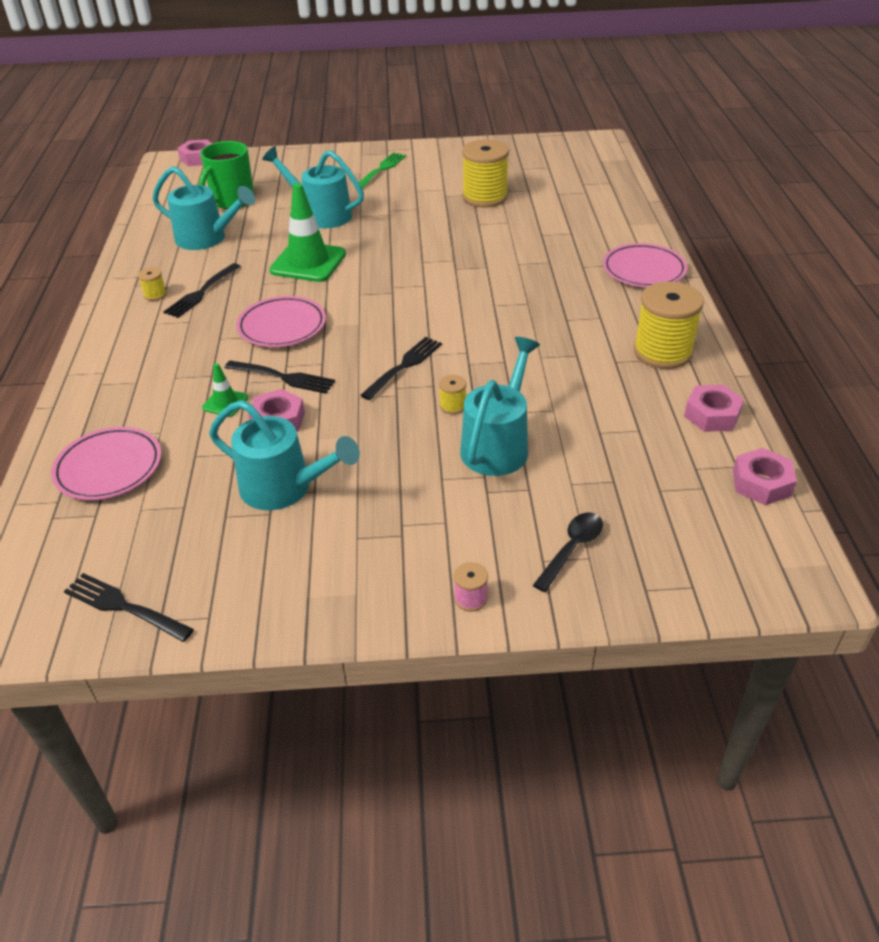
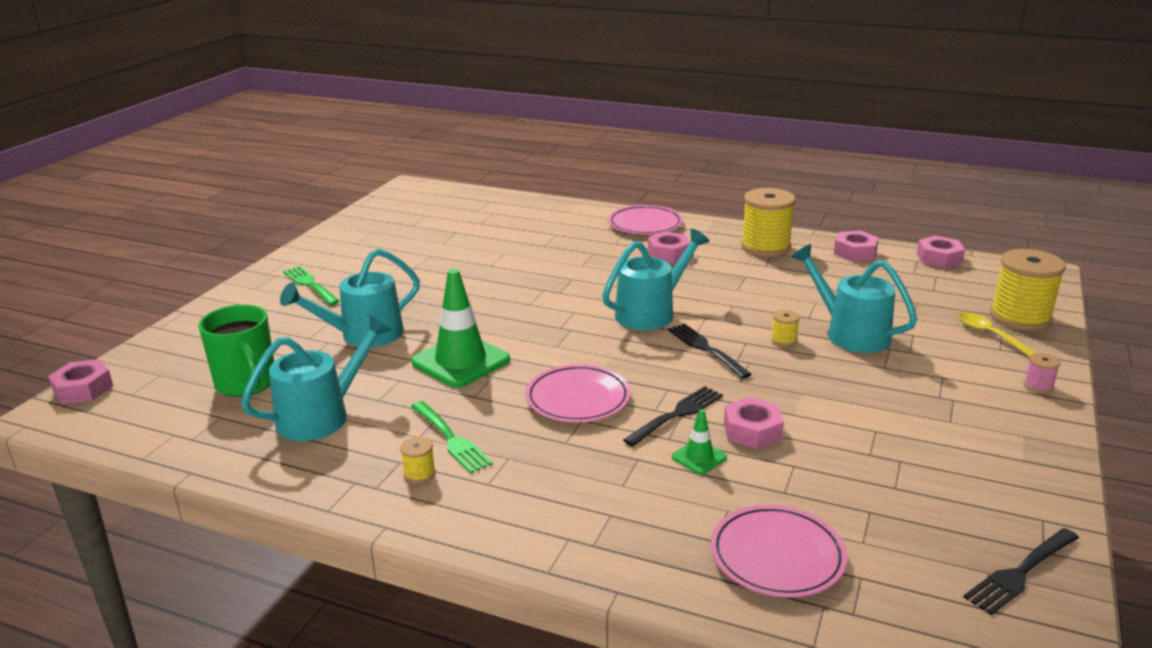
camera: 65 degrees left, 15 degrees down
(201, 292) = (451, 439): black fork -> green fork
(285, 488) = (865, 445): turquoise watering can -> turquoise watering can (651, 312)
(485, 197) = (444, 251): yellow spool -> yellow spool (1020, 317)
(572, 549) = (990, 335): black spoon -> yellow spoon
(587, 300) = (668, 254): none -> pink nut

